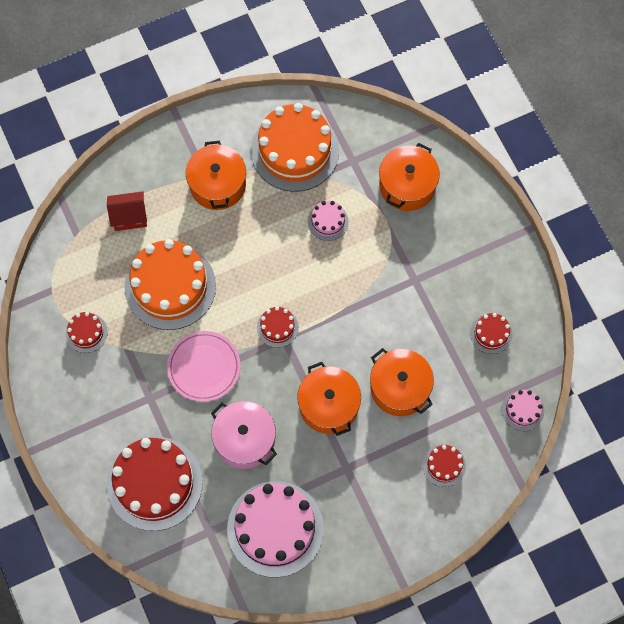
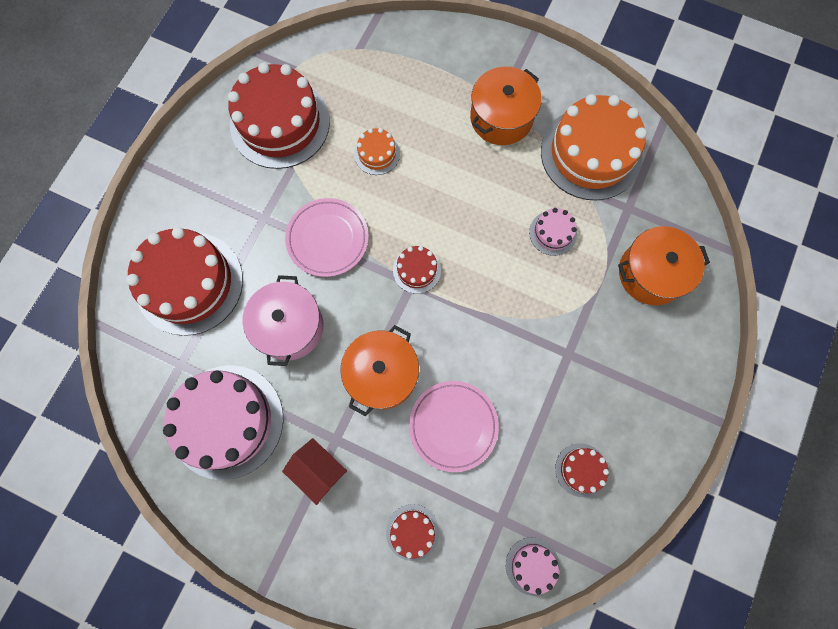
camera: 50 degrees right, 5 degrees up
(86, 332) = (280, 123): red cake -> red cake, size x2.20
(129, 217) = (409, 75): red house -> red house (319, 470)
(170, 286) = (377, 154): orange cake -> orange cake, size x0.45
(400, 388) = (453, 426): orange pot -> pink plate

